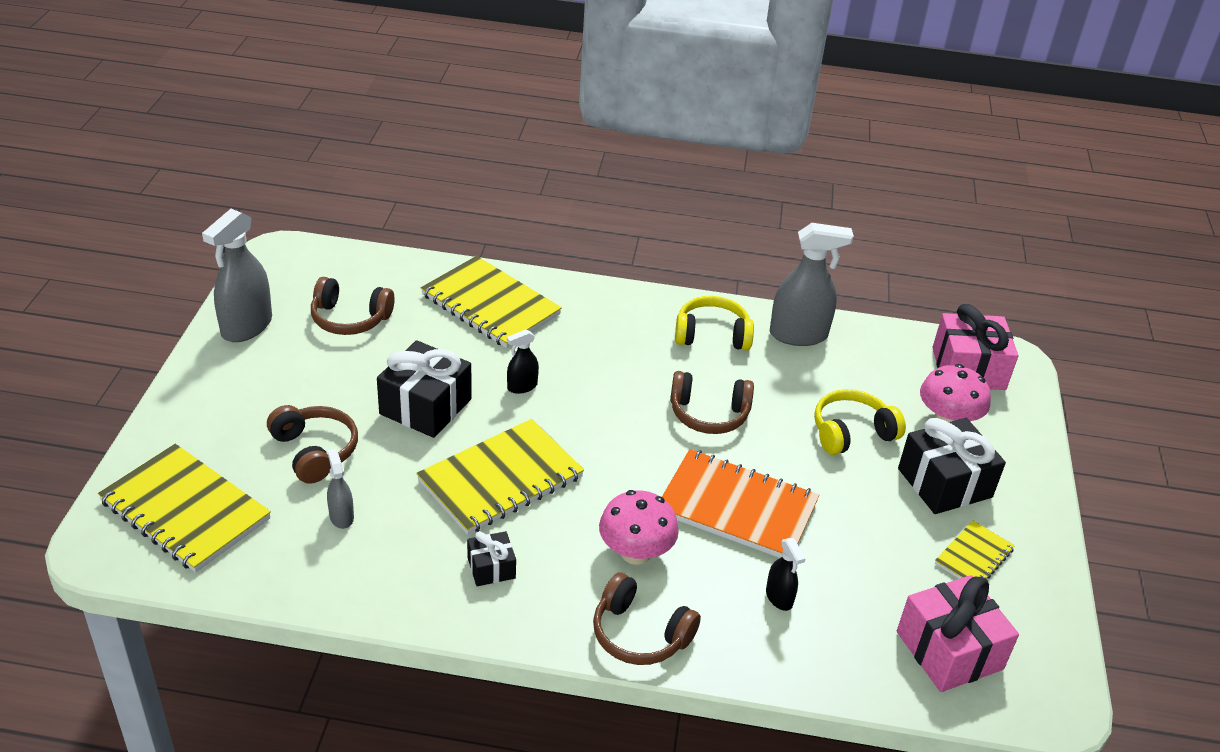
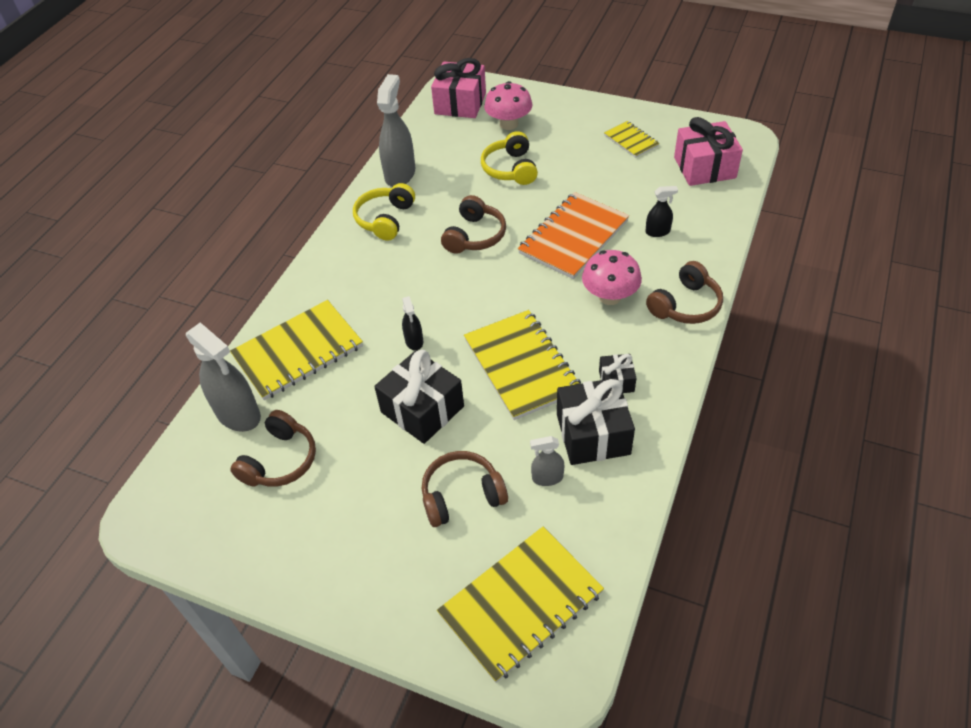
camera: 70 degrees left, 10 degrees up
(246, 326) = (261, 552): grey spray bottle -> grey spray bottle (238, 414)
(944, 483) = (566, 138): black gift -> black gift (593, 434)

